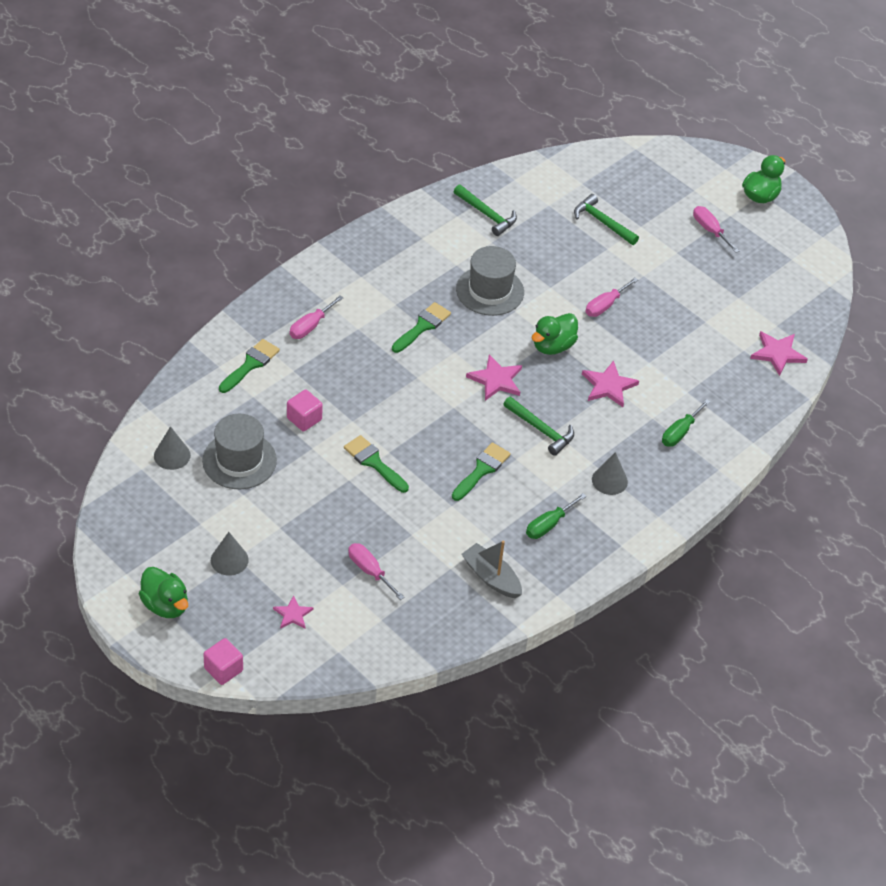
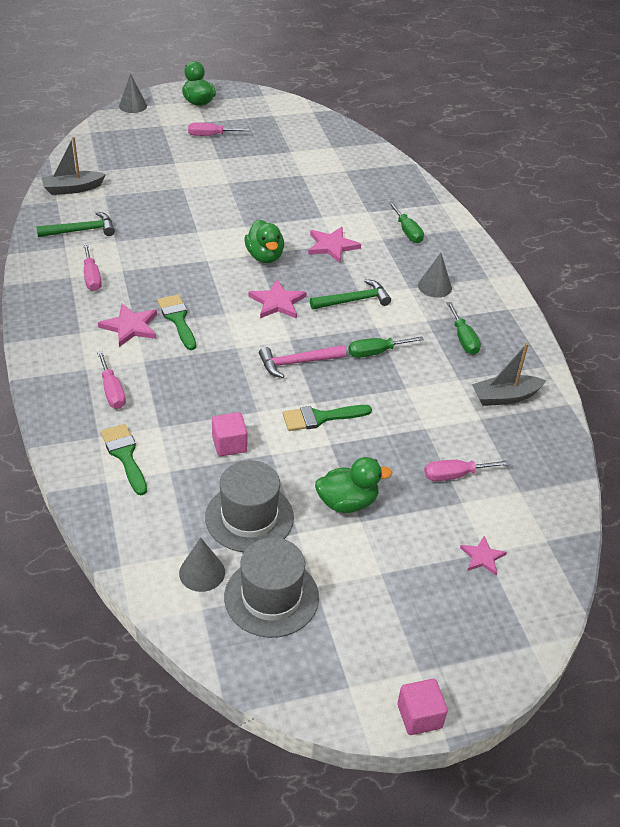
camera: 60 degrees left, 5 degrees down
(165, 605) = (416, 666): green duck -> green duck (347, 502)
(223, 669) = (531, 648): pink cube -> pink cube (419, 716)
(229, 560) = (381, 581): grey cone -> grey cone (133, 106)
(428, 423) = (297, 363): none -> pink hammer
(482, 470) = (376, 352): green brush -> green screwdriver
(490, 291) = (171, 264): grey hat -> grey hat (271, 597)
(540, 180) = (73, 189): none -> grey boat
(602, 222) = (152, 178): green hammer -> none
(605, 305) = (243, 213): pink screwdriver -> pink screwdriver (92, 277)
(777, 353) = (361, 158): pink star -> pink star (130, 326)

